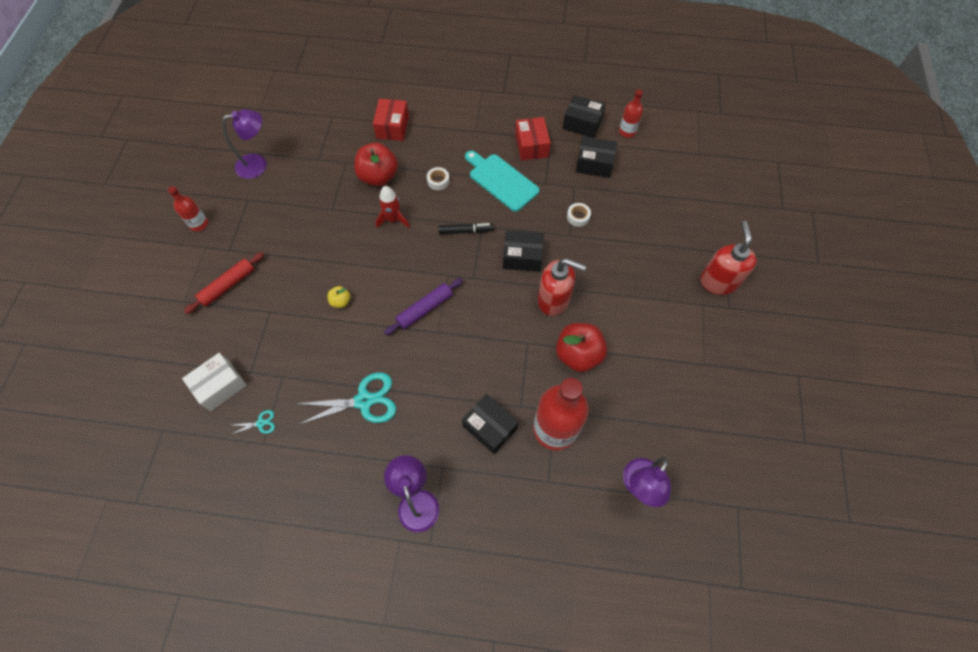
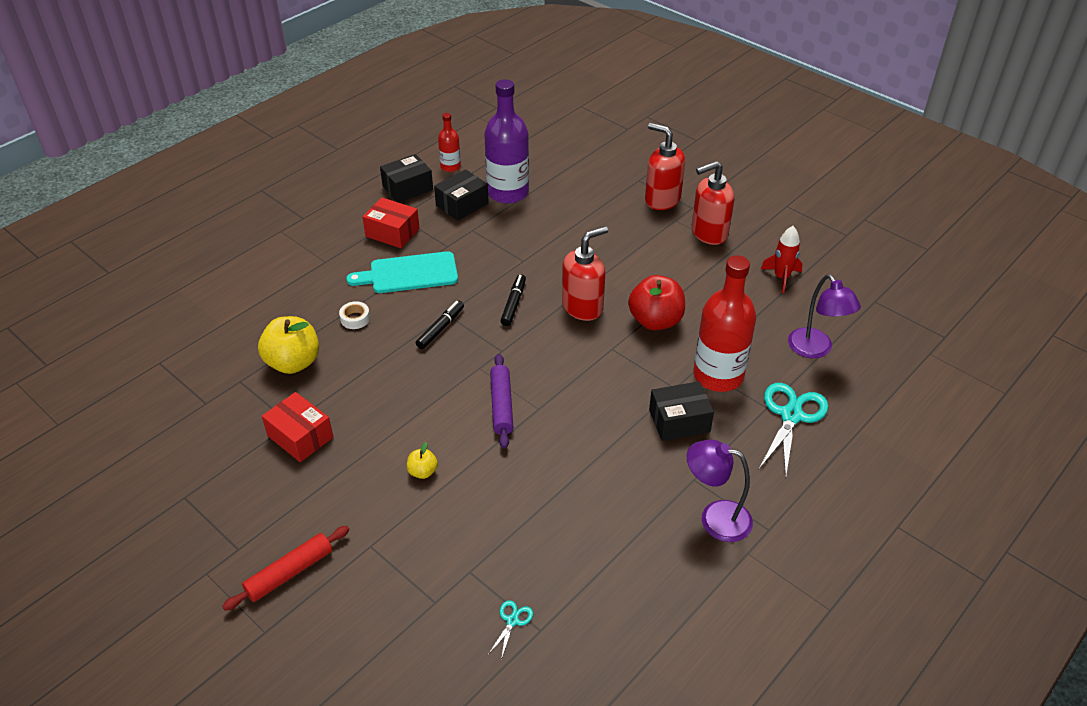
camera: 55 degrees left, 20 degrees down
(199, 224) = (161, 565): red bottle -> none
(220, 386) = (425, 642): white box -> none
(228, 285) = (290, 573): red rolling pin -> red rolling pin turned 60 degrees clockwise
(258, 164) = (143, 463): purple lamp -> none
(364, 400) = (565, 508): turquoise scissors -> turquoise scissors (791, 415)
(378, 177) = (293, 362): red apple -> yellow apple
(392, 127) = (240, 319): red box -> red box (300, 437)
(393, 220) = (364, 377): red rocket -> red rocket (781, 277)
(522, 257) = (513, 304): black box -> black marker
(578, 217) = (509, 245): white tape -> none
(632, 181) = (508, 192): none -> purple bottle
(709, 336) = (708, 233): none -> red soap dispenser

